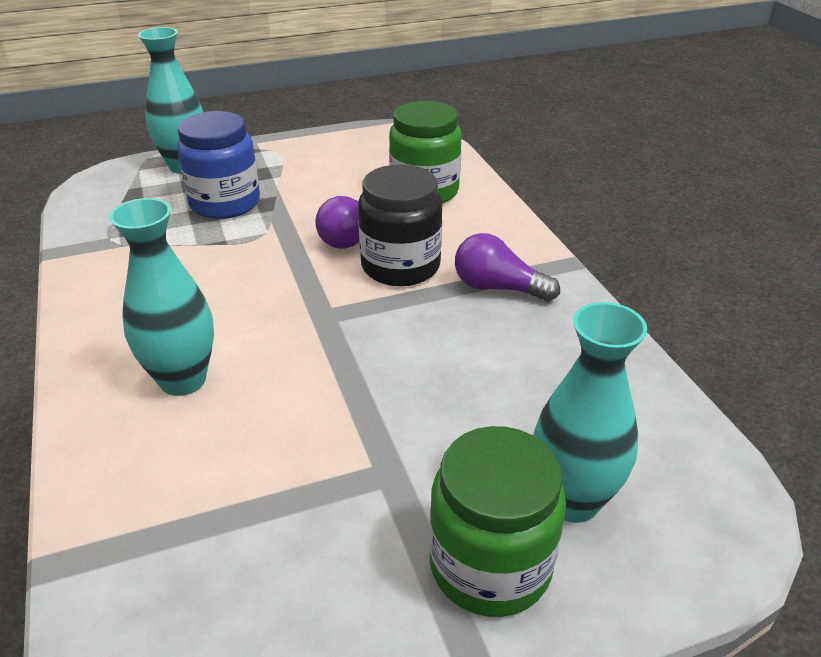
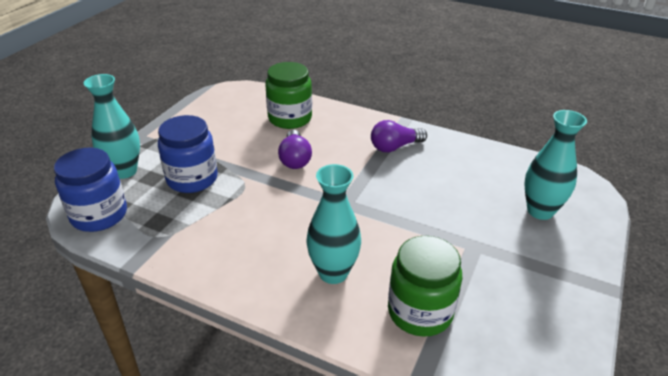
camera: 45 degrees left, 0 degrees up
(104, 194) = (99, 215): none -> blue jar
(400, 266) = (340, 160): black jar -> none
(490, 565) = (551, 250): green jar -> green jar (420, 312)

